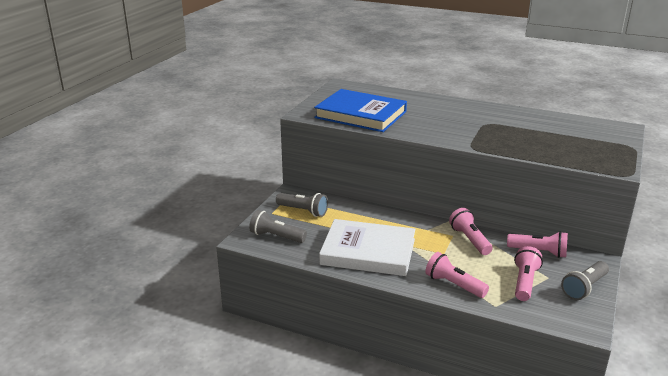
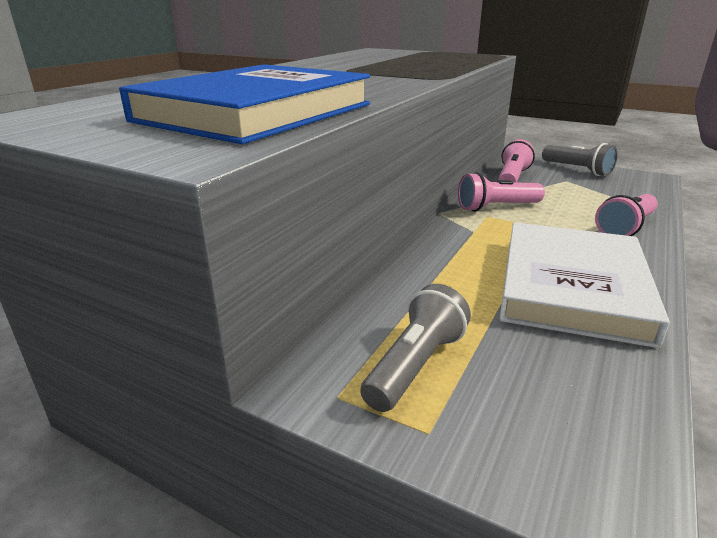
camera: 85 degrees left, 0 degrees up
(276, 237) = (566, 422): grey flashlight -> none
(524, 282) = (586, 191): pink flashlight -> none

